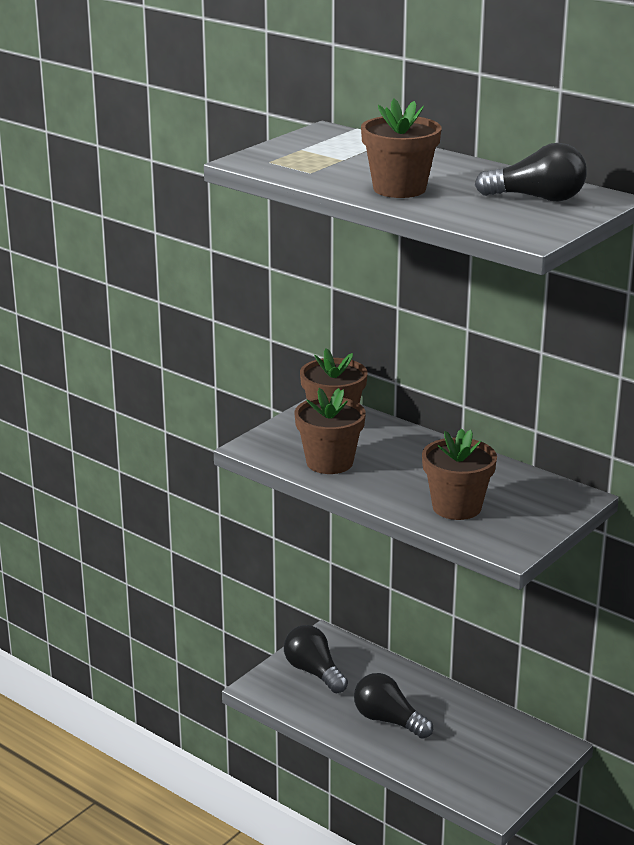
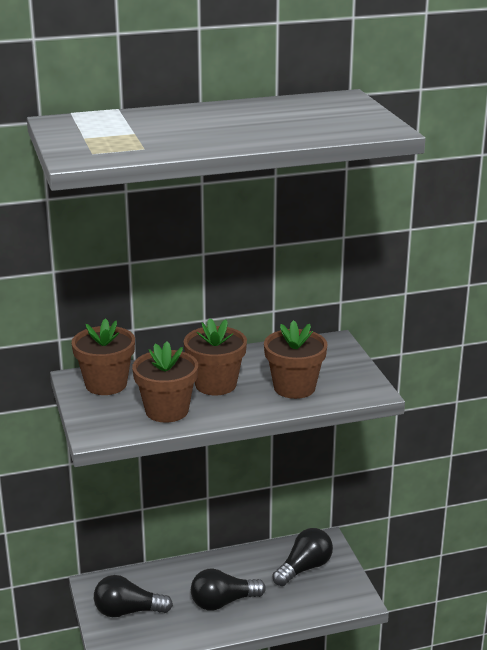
camera: 55 degrees left, 0 degrees up
(399, 189) = (232, 135): brown flower pot -> brown flower pot (215, 384)
(537, 198) = (317, 110): black light bulb -> black light bulb (304, 568)

